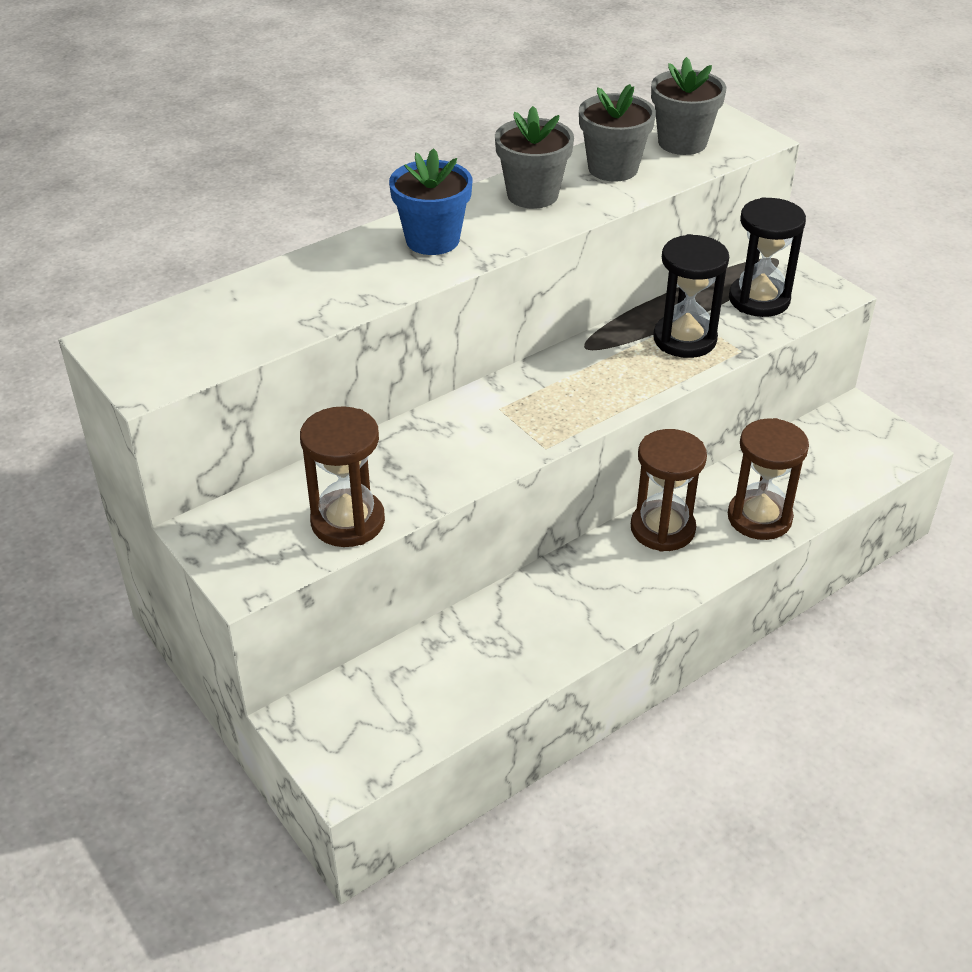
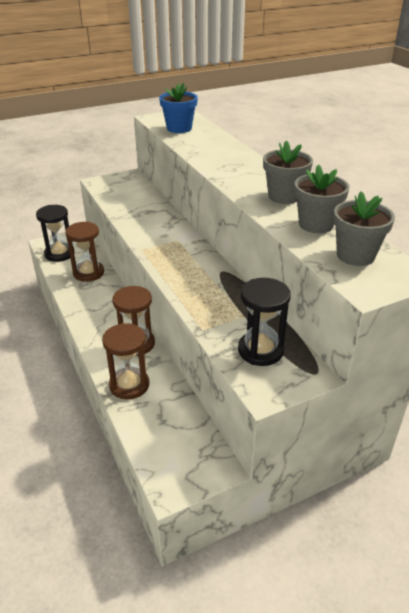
camera: 100 degrees right, 5 degrees down
(348, 521) = (118, 200): brown hourglass -> brown hourglass (88, 273)
(432, 240) = (240, 168): blue flower pot -> blue flower pot (179, 128)
(684, 339) = (220, 308): black hourglass -> black hourglass (59, 254)

